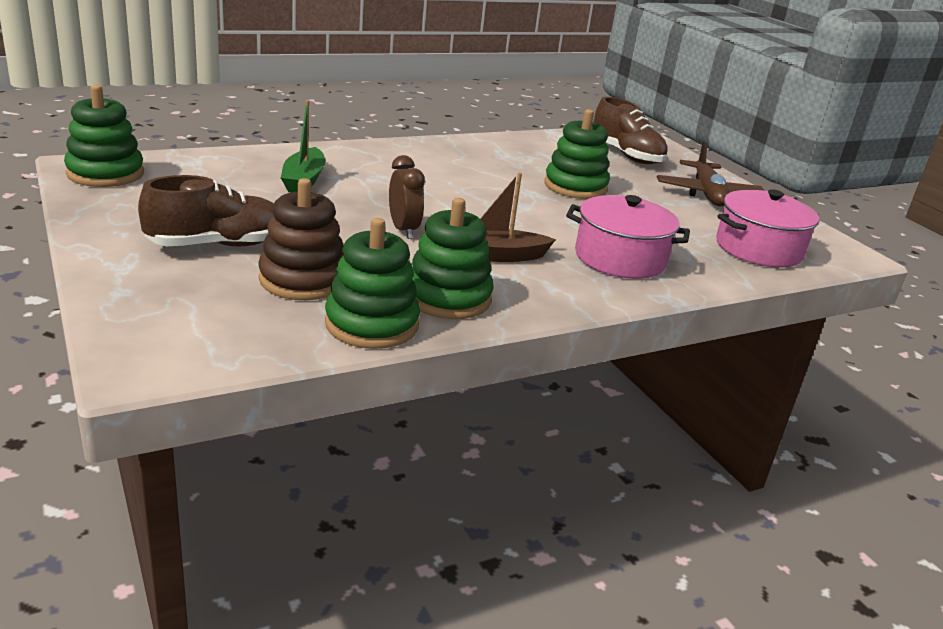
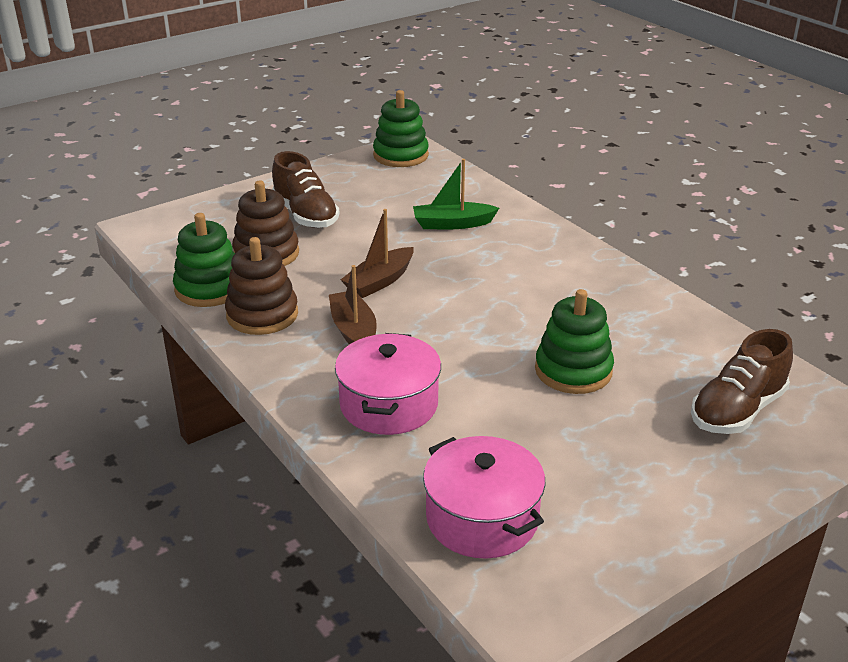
camera: 85 degrees right, 5 degrees up
(404, 230) = (380, 281): brown clock -> brown boat
(448, 298) = (262, 315): green stacking toy -> brown stacking toy
(707, 194) = (649, 483): brown plane -> none

